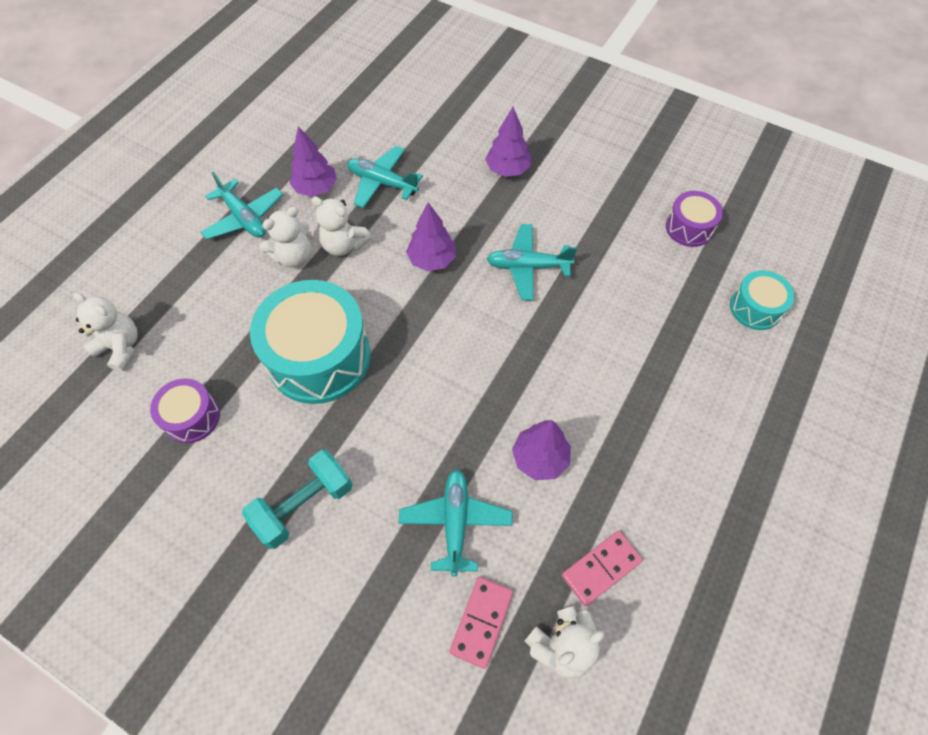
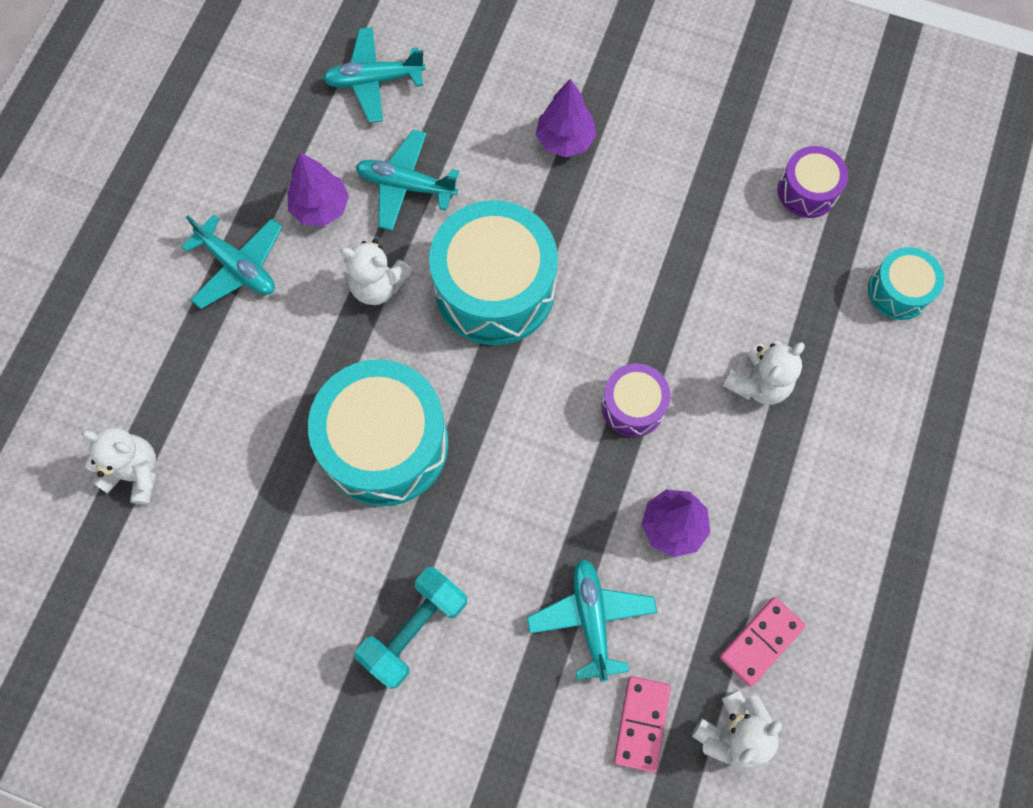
camera: 10 degrees left, 10 degrees up
(192, 417) = (252, 547): purple drum -> purple drum (633, 406)
(293, 256) = (318, 312): white teddy bear -> white teddy bear (758, 383)
(432, 260) = (494, 288): purple tree -> turquoise drum
(527, 267) = (615, 279): turquoise plane -> turquoise plane (374, 81)

